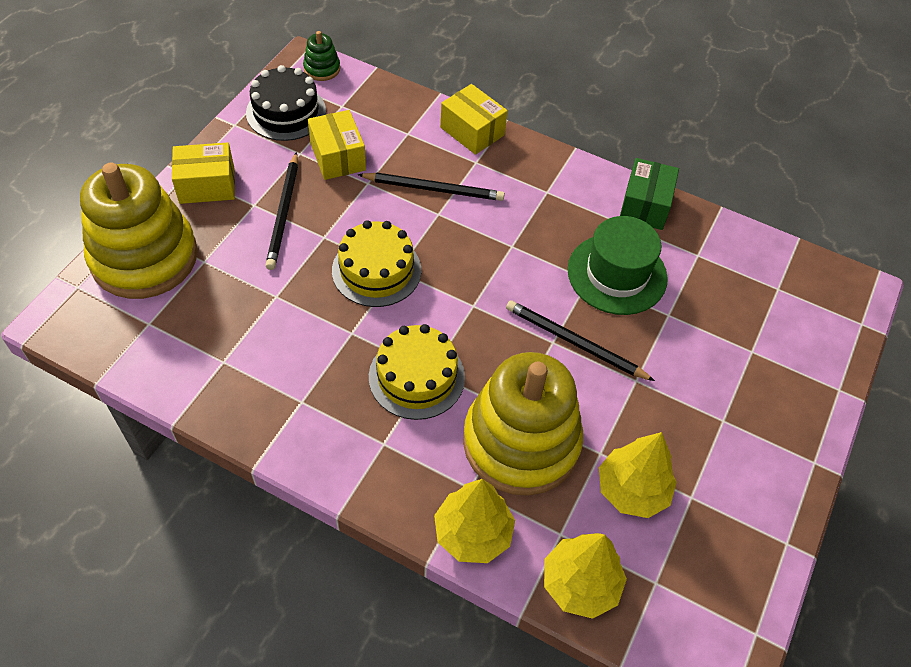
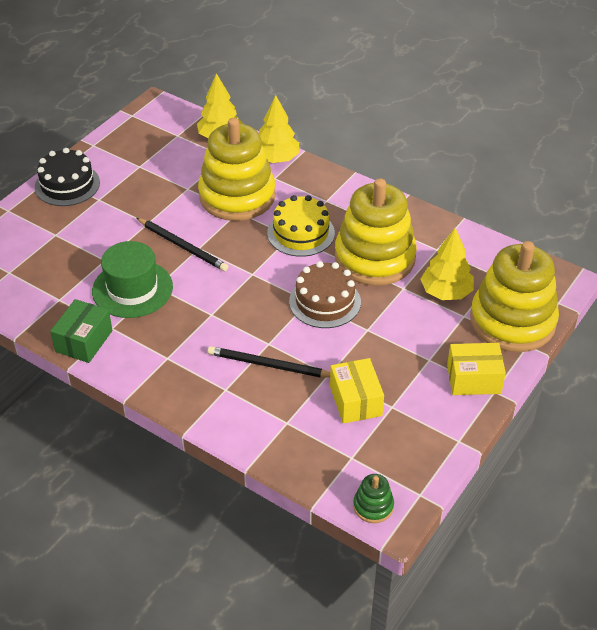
camera: 170 degrees left, 10 degrees down
(284, 213) = (402, 350): black pencil -> none
(286, 112) = (408, 452): black cake -> black cake (67, 185)
(312, 341) = (375, 258): none -> yellow stacking toy
(376, 270) = (325, 302): yellow cake -> brown cake
(472, 131) = (222, 421): yellow box -> none
(632, 490) = (174, 171): yellow tree -> yellow tree (446, 292)

